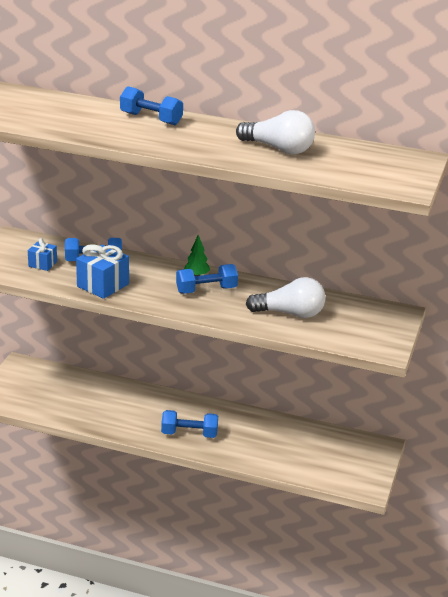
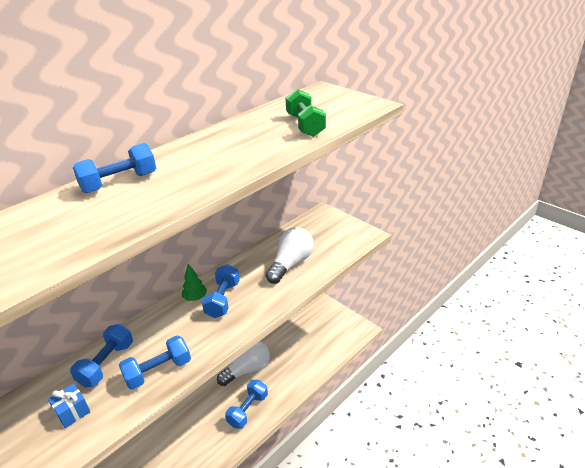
camera: 60 degrees left, 5 degrees up
(103, 285) = (158, 371): blue gift -> blue dumbbell
(278, 149) = (257, 135): white light bulb -> white light bulb (247, 370)
(320, 165) = (305, 125): none -> green dumbbell

